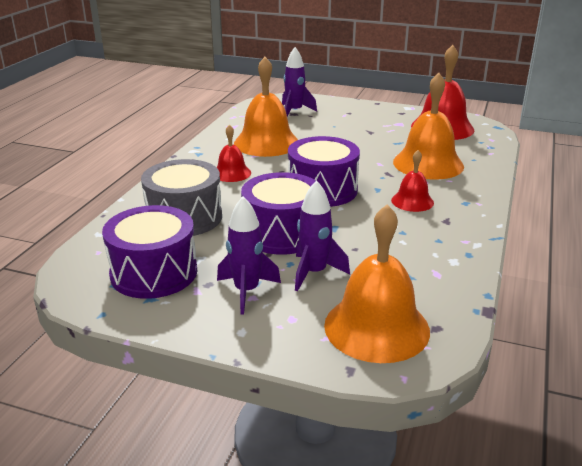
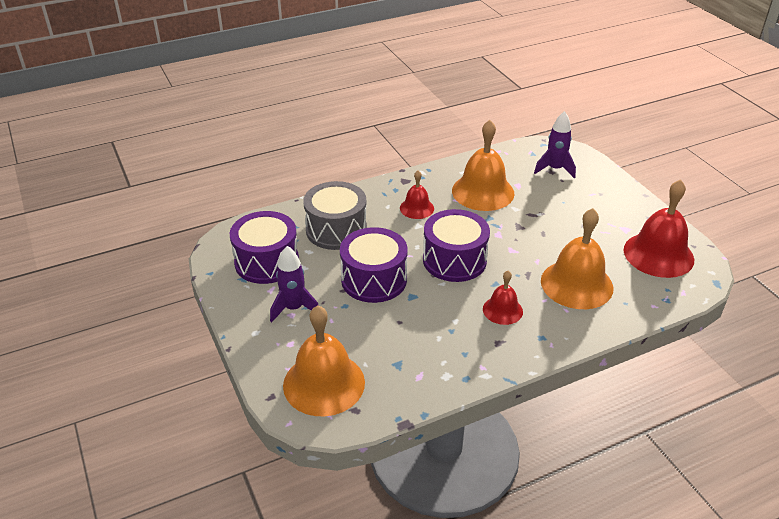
camera: 45 degrees right, 10 degrees up
(314, 273) = (347, 322): purple rocket -> none

